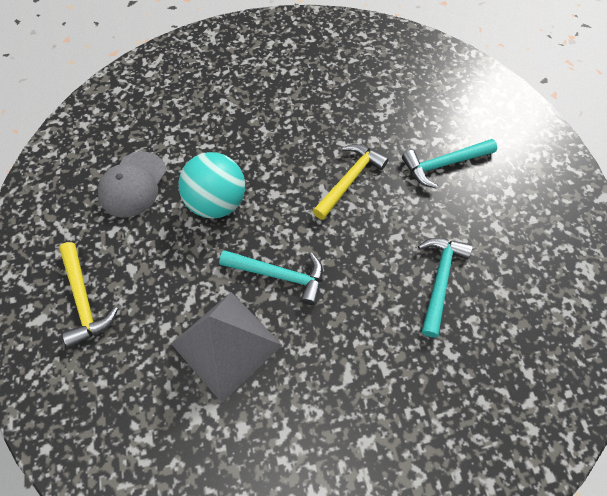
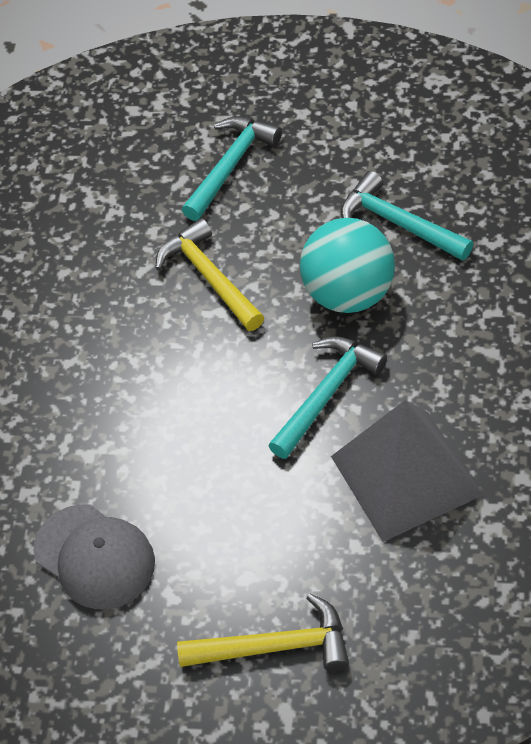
camera: 65 degrees left, 10 degrees down
(217, 202) = (177, 447): turquoise ball -> turquoise ball (349, 294)
(443, 164) = (231, 166): turquoise hammer -> turquoise hammer turned 150 degrees counterclockwise

